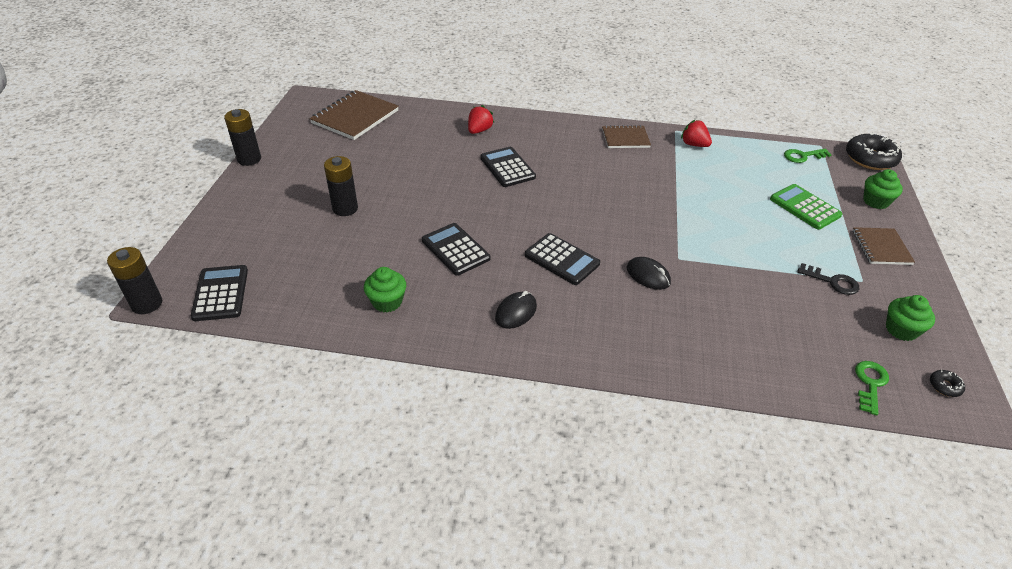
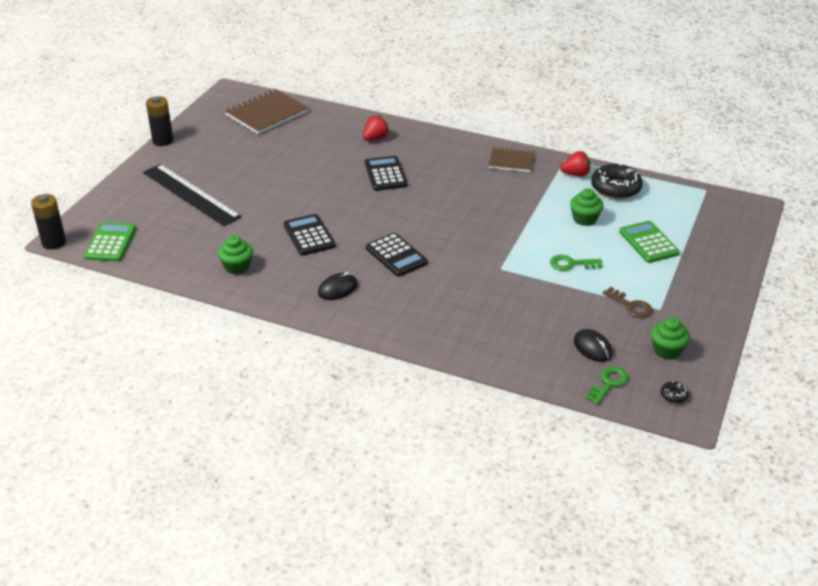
camera: 15 degrees right, 5 degrees down
(220, 293) = (110, 243): black calculator -> green calculator
(301, 218) = (191, 194): none -> black ruler
(345, 208) = (229, 191): black battery -> none
(648, 275) = (465, 278): black mouse -> black mouse (592, 348)
(694, 144) = (575, 174): red strawberry -> red strawberry turned 120 degrees clockwise
(803, 156) = (679, 197): green key -> green key (571, 264)
(832, 281) = (630, 305): black key -> brown key
(870, 159) = (748, 208): black donut -> black donut (615, 188)
(875, 201) = (724, 246): green cupcake -> green cupcake (584, 219)
(881, 247) = (699, 285): brown notebook -> none

